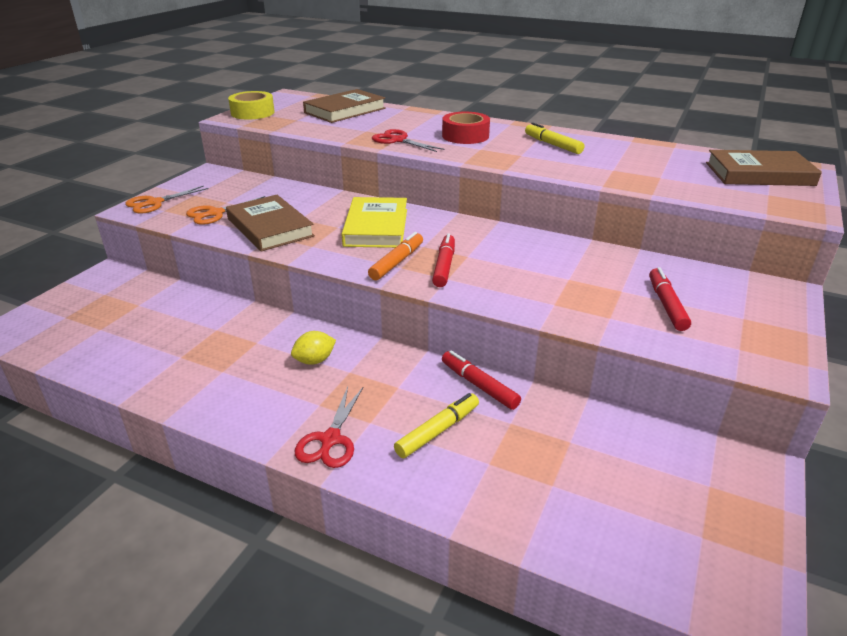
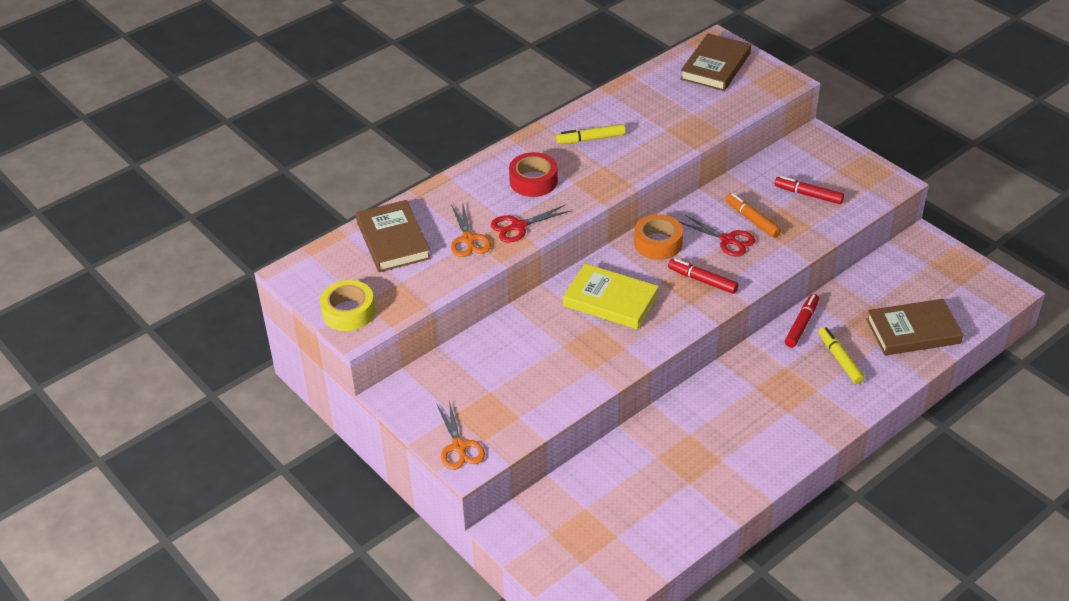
camera: 65 degrees left, 10 degrees up
(216, 213) = (515, 402): orange scissors -> orange scissors (468, 239)
(270, 227) = (572, 368): brown book -> brown book (913, 331)
(314, 360) = (732, 403): yellow lemon -> none
(330, 439) = (828, 413): red scissors -> red scissors (727, 240)
(396, 262) = (682, 305): orange marker -> orange marker (752, 220)
(479, 386) = (801, 325): red marker -> red marker turned 135 degrees clockwise
(481, 234) = (658, 243): none -> orange tape

